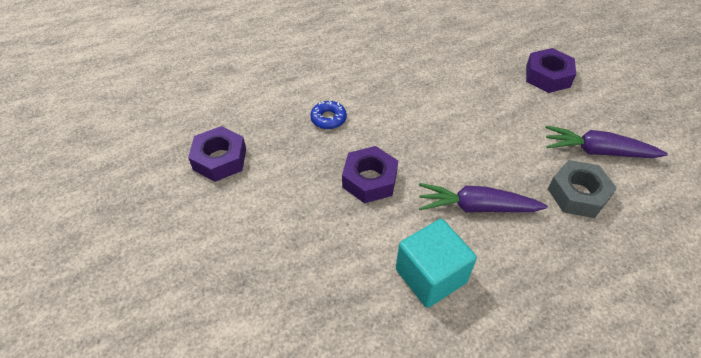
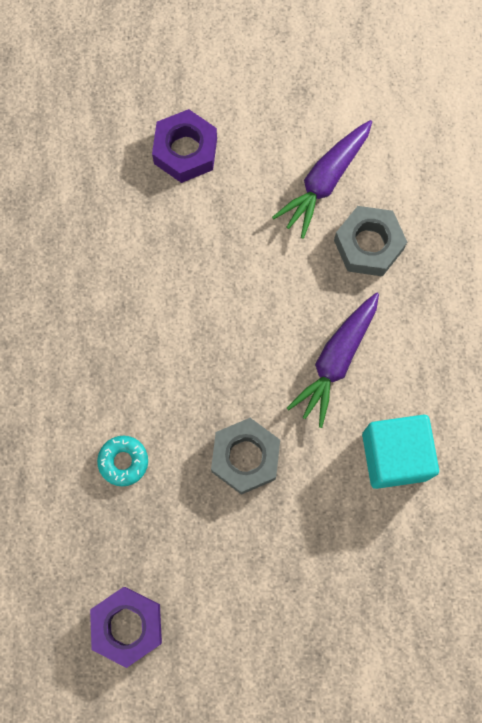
camera: 65 degrees left, 25 degrees up
(328, 118) = (123, 461): blue donut -> turquoise donut
(369, 180) = (245, 457): purple nut -> grey nut

